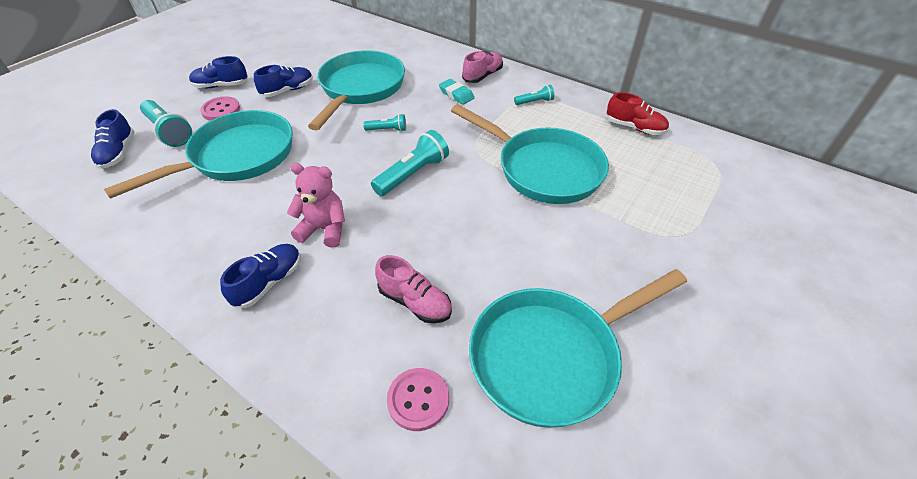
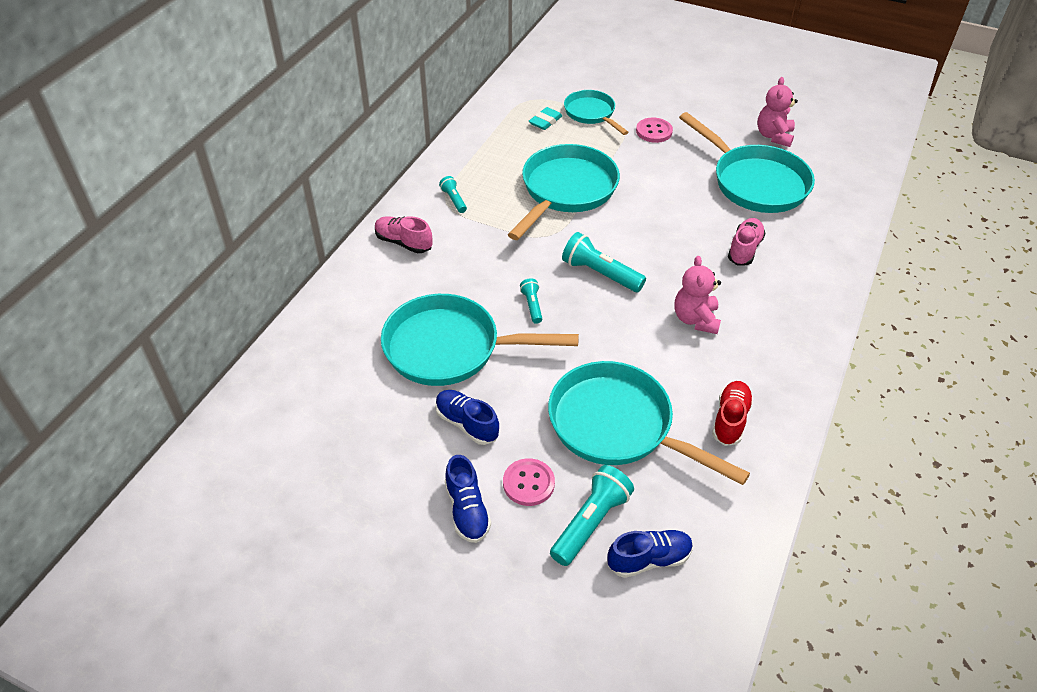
camera: 100 degrees left, 0 degrees up
(269, 282) = (767, 338): blue shoe -> none
(418, 400) = (816, 236): pink button -> pink button (654, 131)
(456, 94) = (449, 260): turquoise eraser -> turquoise eraser (545, 121)
(634, 128) = (487, 137): red shoe -> red shoe (730, 420)
(681, 426) = (774, 136): none -> pink teddy bear
(698, 210) = (591, 113): none -> turquoise pan

